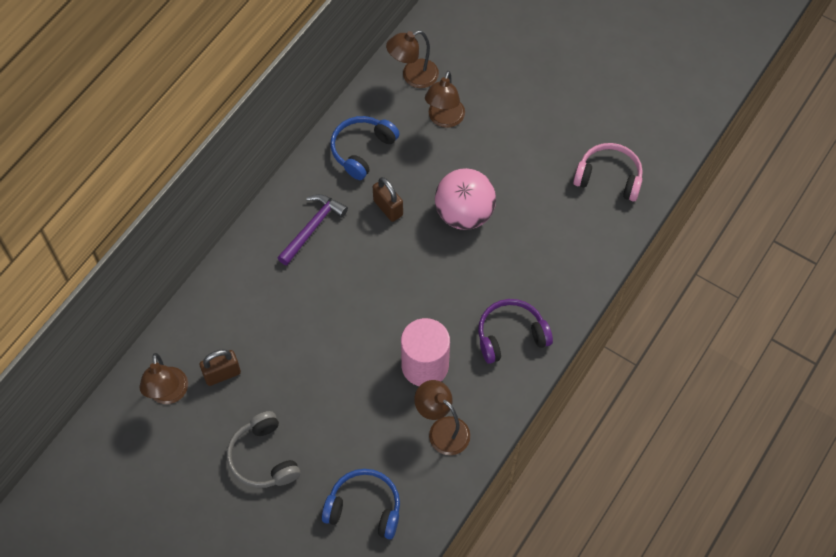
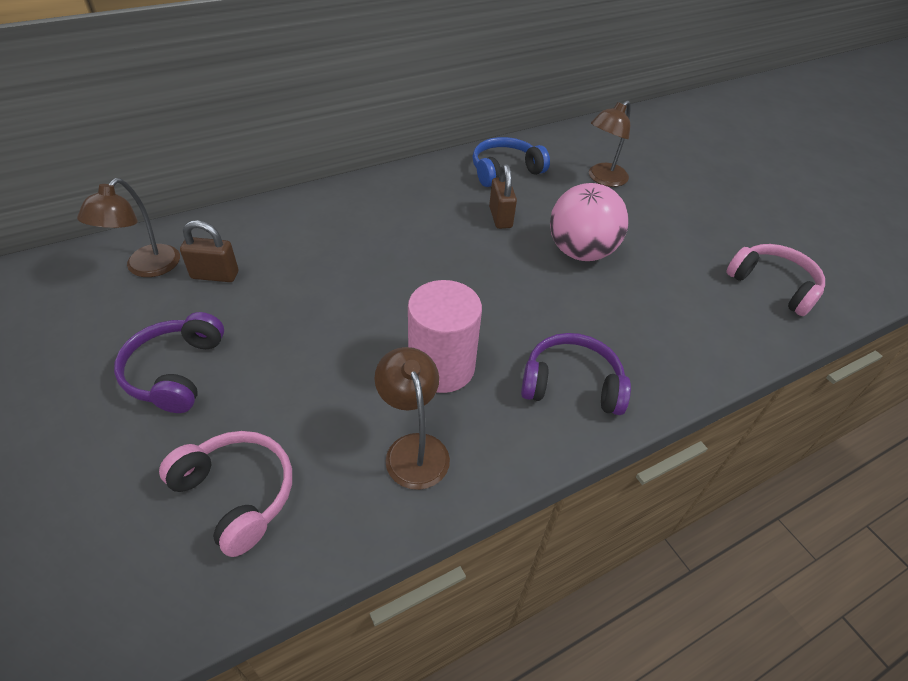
camera: 25 degrees right, 15 degrees down
(263, 458) = (175, 372): grey headphones -> purple headphones
(312, 228) = (412, 203): purple hammer -> none
(364, 508) = (237, 494): blue headphones -> pink headphones
(413, 76) = (589, 143): brown lamp -> none

